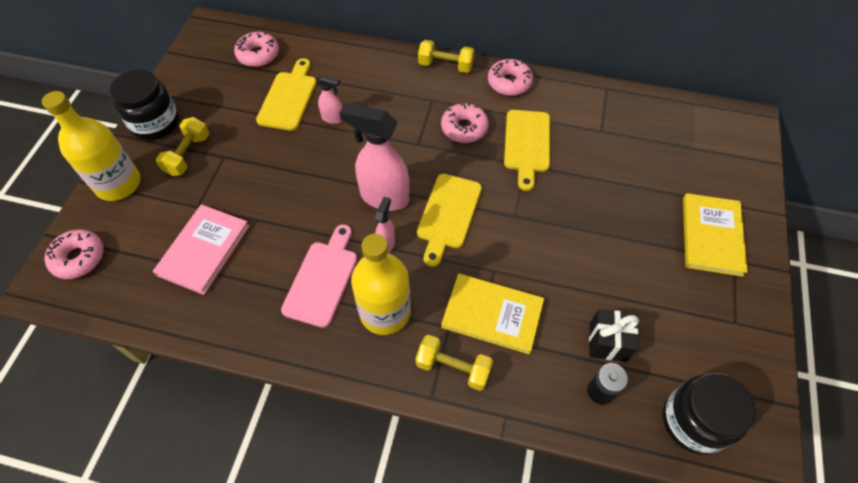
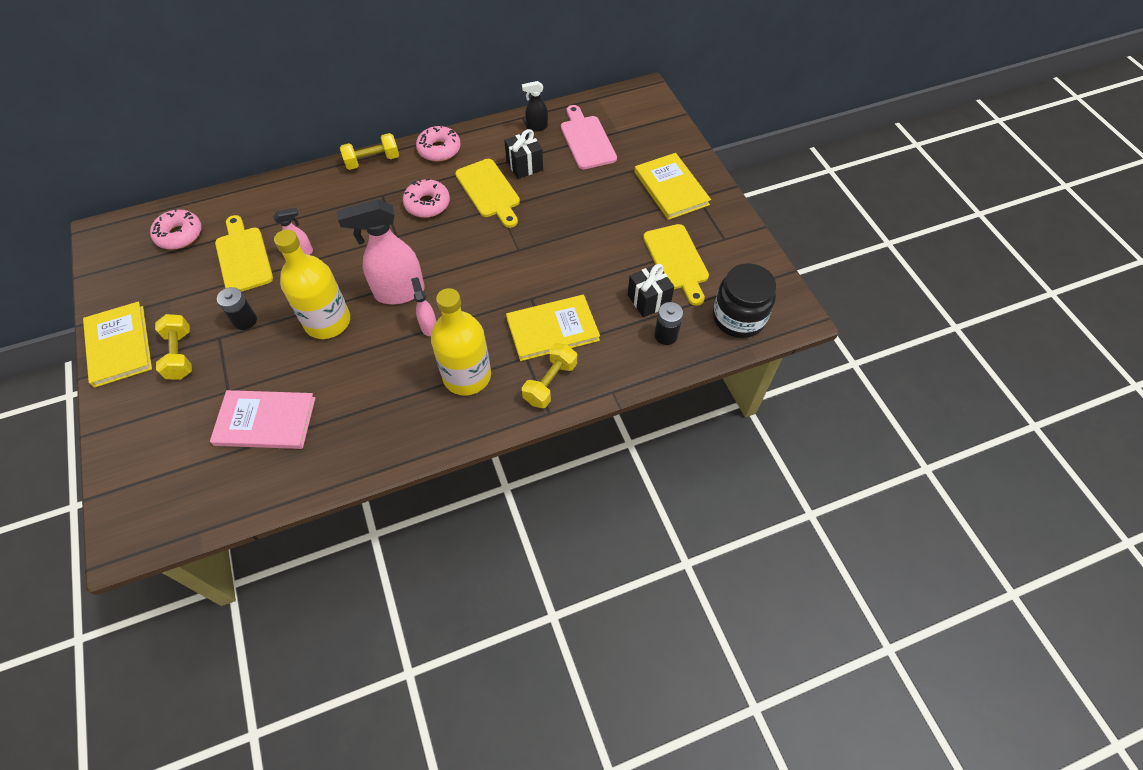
camera: 35 degrees left, 0 degrees up
(79, 258) = (141, 497): pink donut -> none
(118, 184) = (127, 416): yellow bottle -> yellow bottle (327, 321)
(155, 123) = (119, 345): black jar -> yellow book
(204, 250) = (265, 421): pink book -> pink book turned 75 degrees counterclockwise
(251, 153) = (245, 320): none -> black battery
(322, 279) = (395, 382): pink cutting board -> pink cutting board (587, 140)
(448, 214) = (464, 277): yellow cutting board -> yellow cutting board (676, 260)
(453, 368) = (550, 383): yellow dumbbell -> yellow dumbbell turned 45 degrees counterclockwise
(576, 136) = (524, 165): none -> black gift
(614, 104) = (536, 127): none -> black spray bottle

